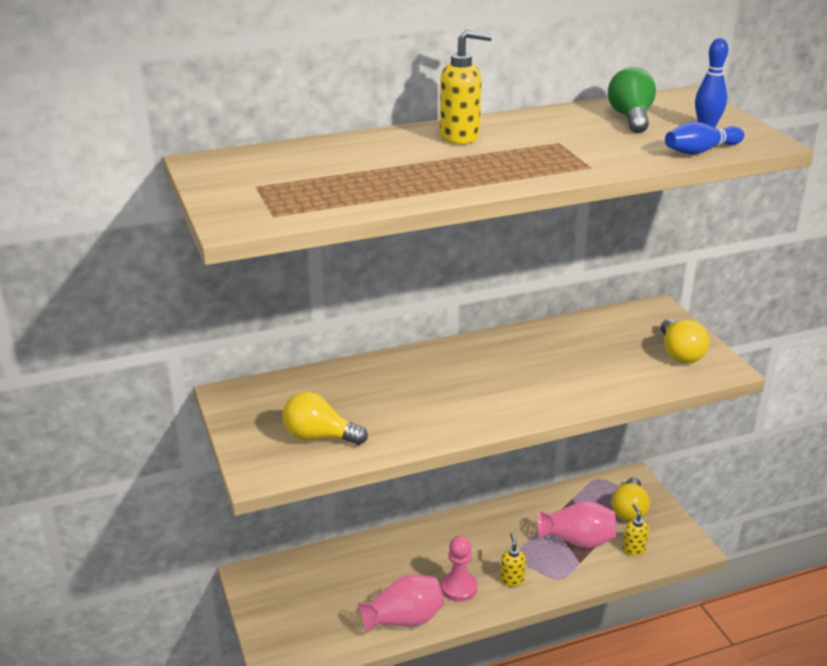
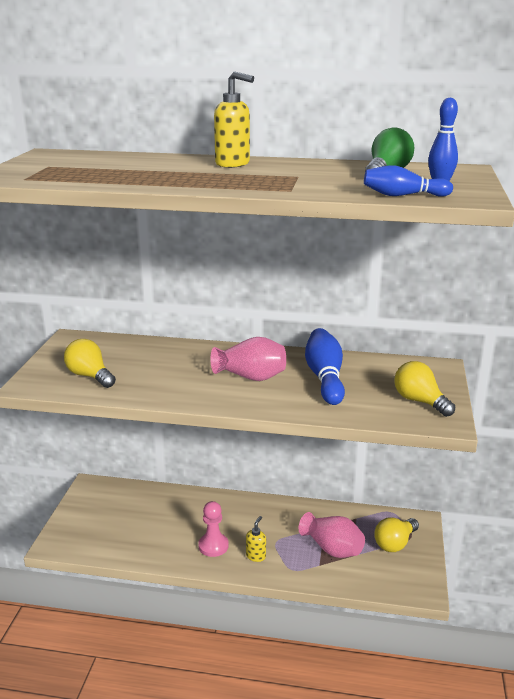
camera: 30 degrees right, 5 degrees down
(404, 619) = (156, 551): pink vase -> pink vase (251, 377)
(567, 355) = (325, 377): none -> blue bowling pin
(633, 549) = (371, 573): yellow soap dispenser -> none
(680, 354) = (419, 401): yellow light bulb -> yellow light bulb turned 120 degrees clockwise

